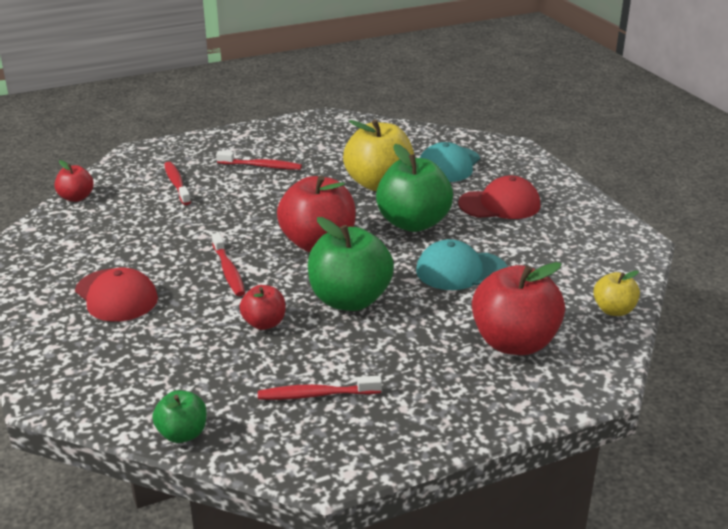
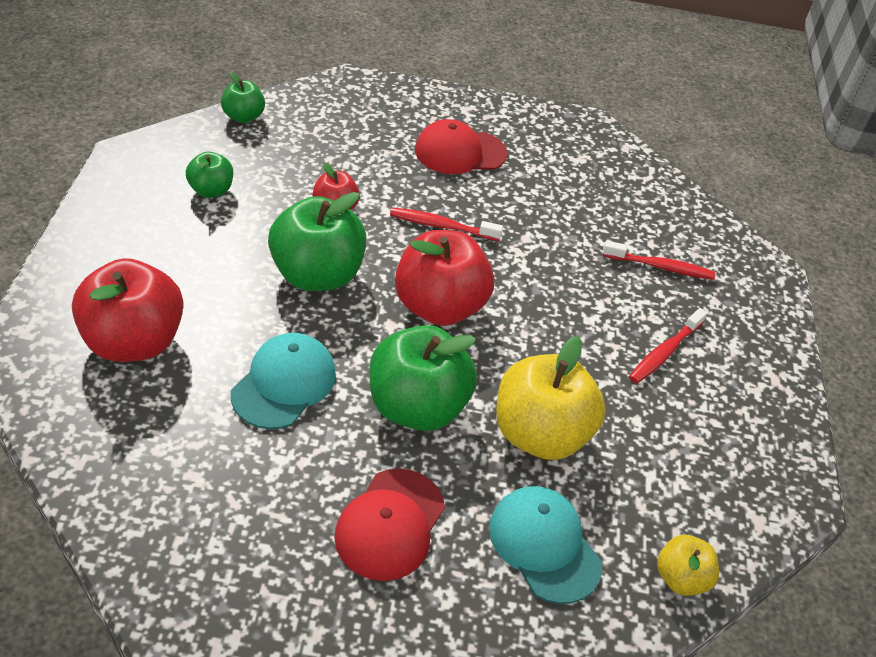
camera: 115 degrees right, 15 degrees up
(76, 198) = (673, 191): red apple -> none
(315, 395) = (211, 190): red toothbrush -> green apple
(613, 310) = (86, 458): yellow apple -> yellow apple (680, 578)

